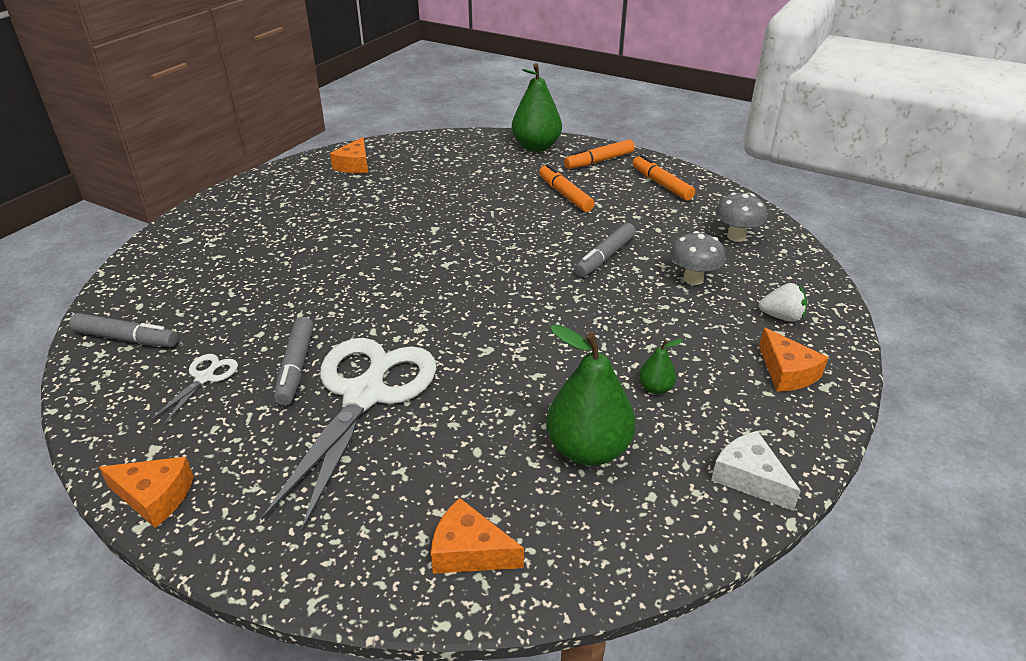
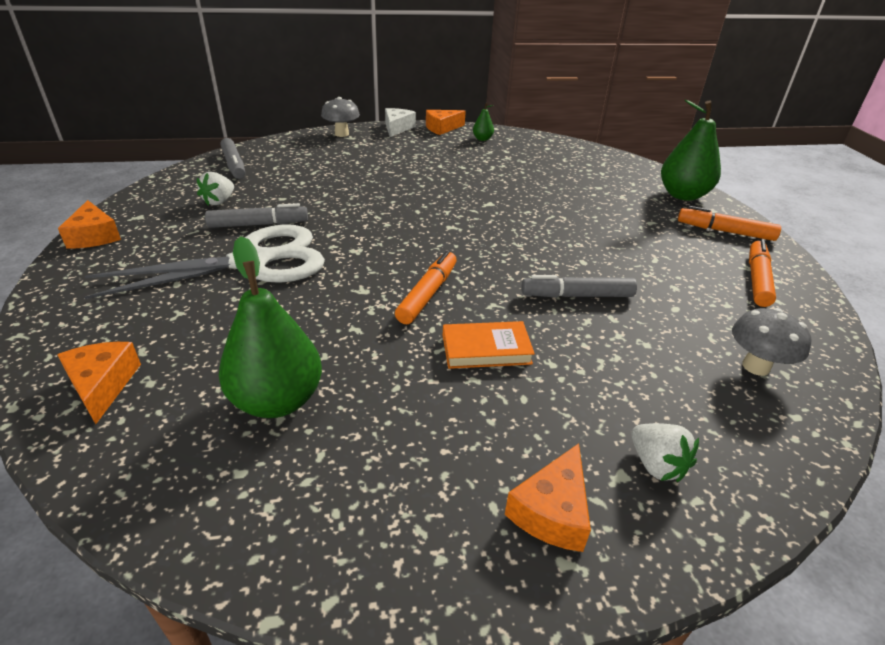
camera: 50 degrees right, 0 degrees up
(205, 377) = (219, 201): white scissors -> white strawberry
(296, 367) = (259, 224): grey marker -> grey marker turned 150 degrees counterclockwise
(354, 165) = (517, 145): orange cheese -> orange cheese (442, 128)
(565, 195) = (637, 237): orange marker -> orange marker (428, 294)
(624, 325) = (486, 349): none -> orange book
(655, 388) = (409, 409): green pear -> green pear (482, 139)
(693, 279) = (626, 365): grey mushroom -> grey mushroom (341, 134)
(749, 478) = (323, 546): white cheese -> white cheese (397, 128)

